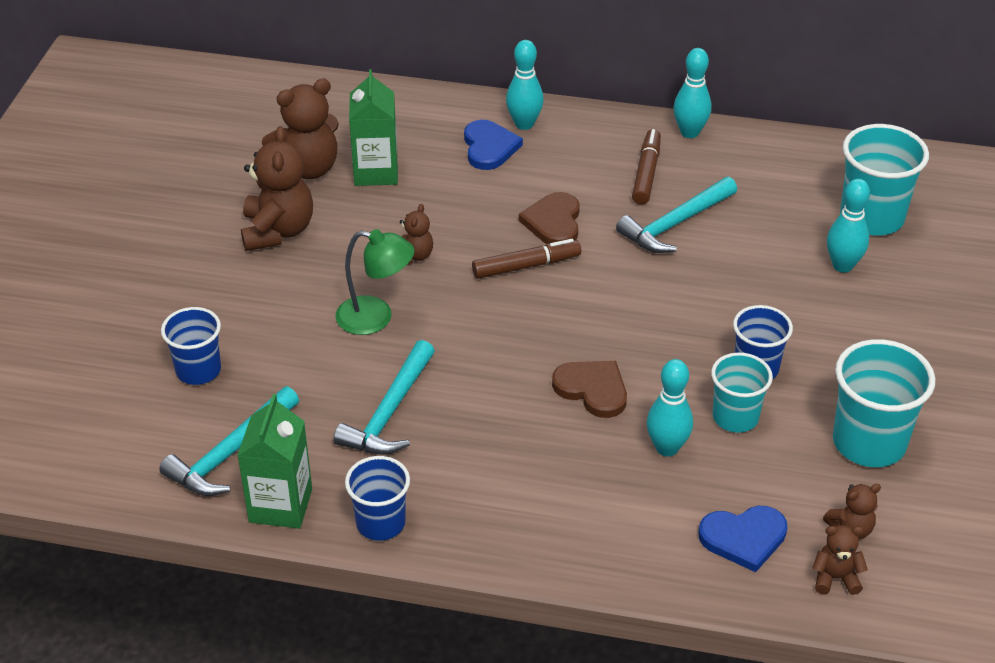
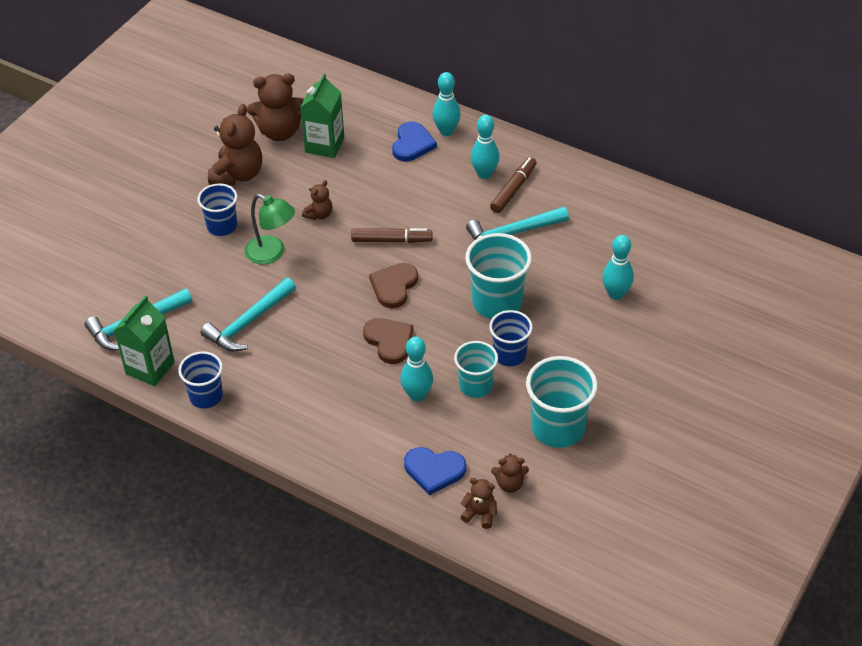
camera: 20 degrees right, 5 degrees up
(198, 370) = (141, 262): blue cup -> blue cup (222, 226)
(553, 222) = (427, 212): brown heart -> brown heart (394, 286)
(689, 132) = (563, 164): turquoise bowling pin -> turquoise bowling pin (484, 174)
(871, 218) = (659, 262): turquoise cup -> turquoise cup (497, 302)

